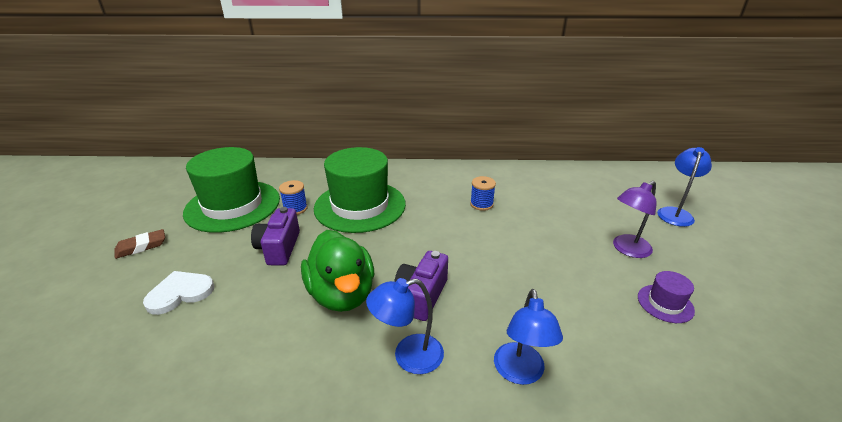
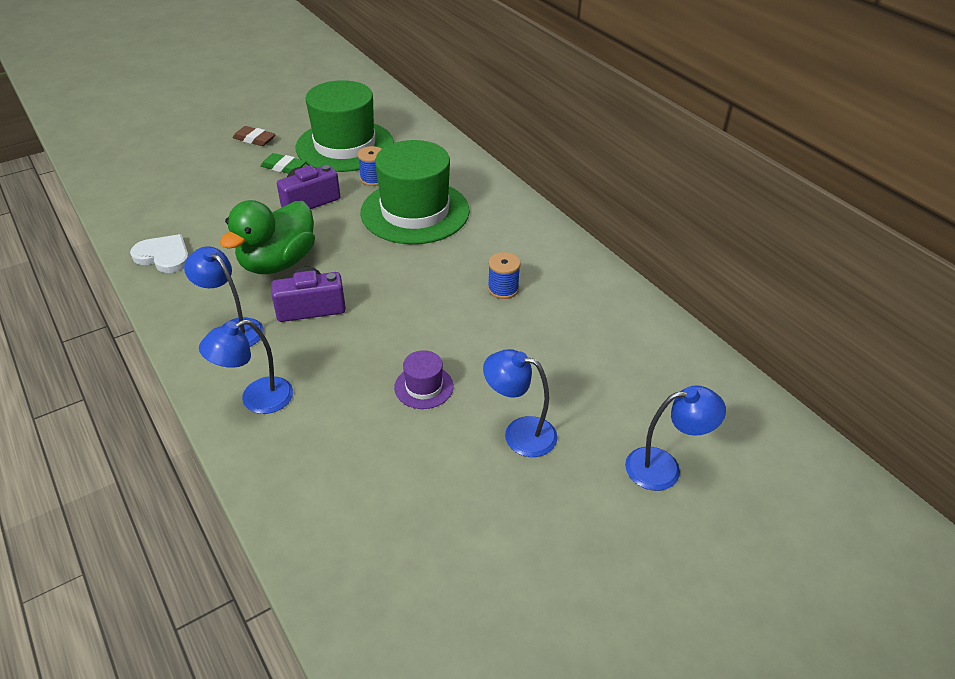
camera: 55 degrees right, 10 degrees up
(180, 293) = (220, 187): white heart -> white heart (164, 256)
(211, 245) = (283, 167): none -> green eraser
(627, 249) = (519, 433): purple lamp -> blue lamp
(665, 303) = (435, 485): purple hat -> purple hat (424, 387)

